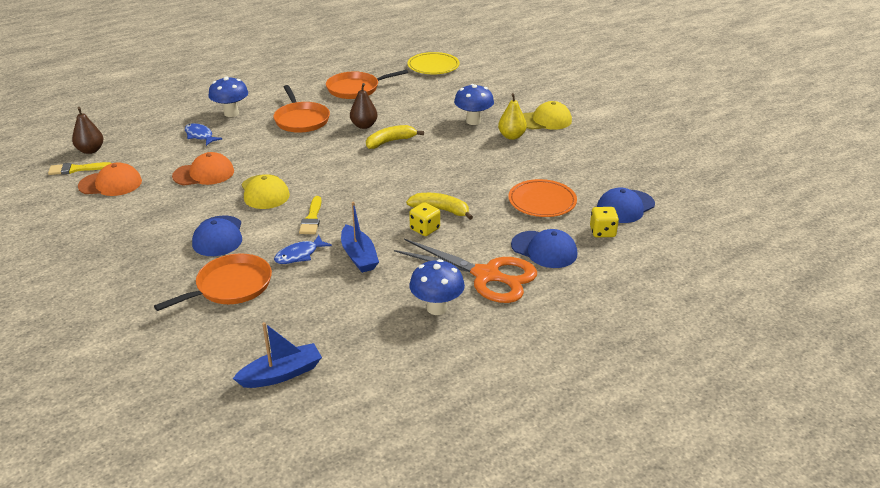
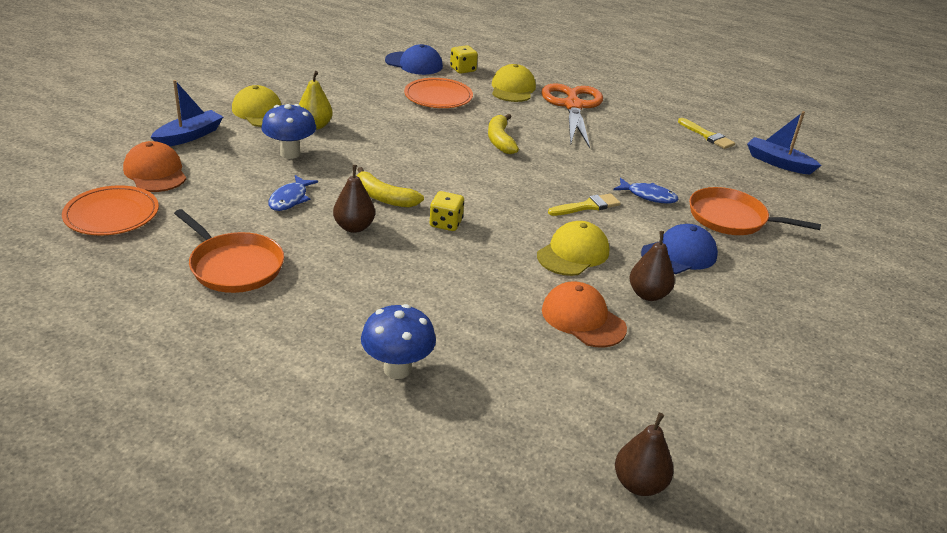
camera: 120 degrees left, 0 degrees up
(76, 169) = (697, 465): yellow brush -> yellow brush (707, 136)
(110, 184) = (689, 399): orange cap -> orange cap (155, 172)
(196, 205) = (648, 294): none -> brown pear
(200, 136) = (493, 371): blue fish -> blue fish (290, 199)
(301, 120) = (372, 286): orange pan -> none
(359, 256) = (614, 165): blue boat -> blue boat (189, 136)
(425, 229) = (539, 142): yellow dice -> yellow dice (446, 223)
(433, 66) = (112, 215): yellow plate -> orange plate
(437, 308) = (634, 119): blue mushroom -> none
(544, 250) = (512, 88): blue cap -> yellow cap

